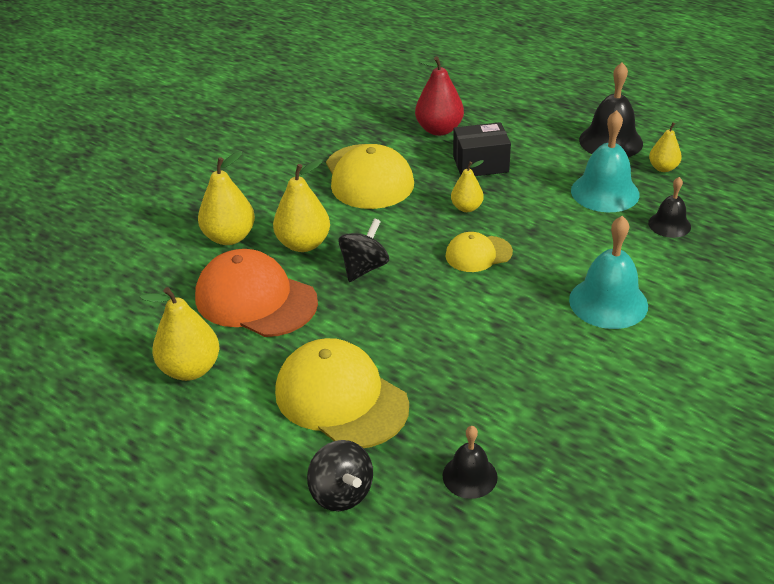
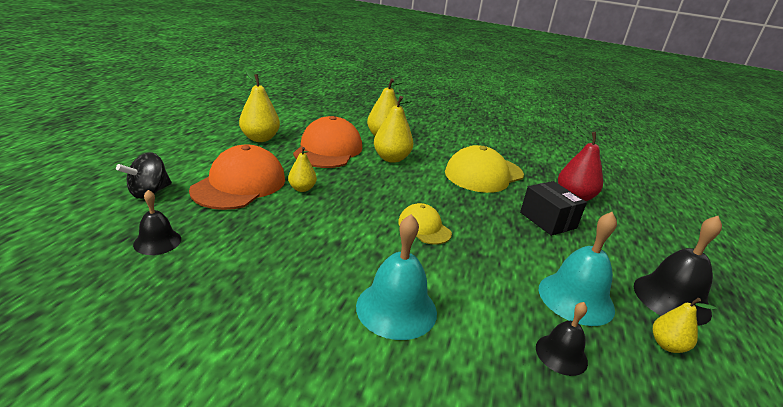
camera: 65 degrees right, 10 degrees down
(341, 398) = (239, 184): yellow cap -> orange cap
(364, 268) = (378, 181): black spinning top -> none
(466, 208) = (481, 217): yellow pear -> yellow pear (302, 189)

